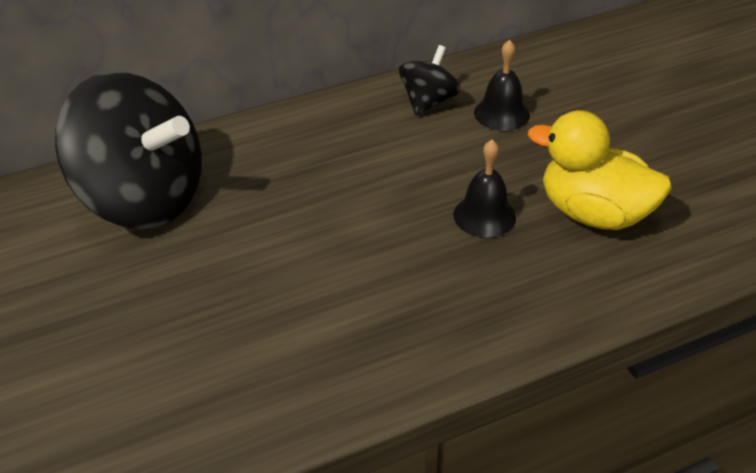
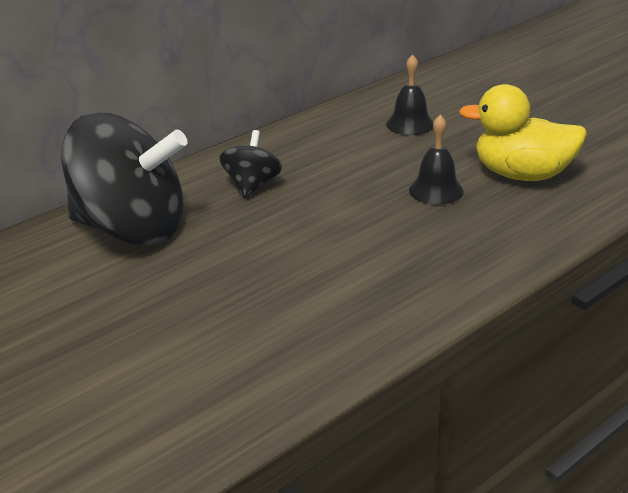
camera: 15 degrees left, 10 degrees down
(428, 102) = (345, 126): black spinning top -> black spinning top (252, 186)

